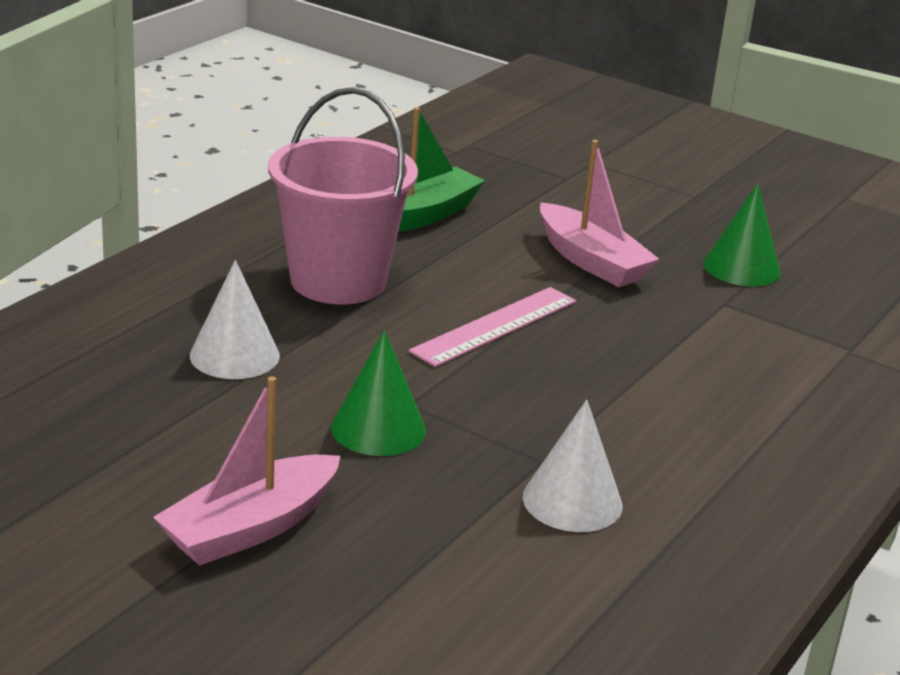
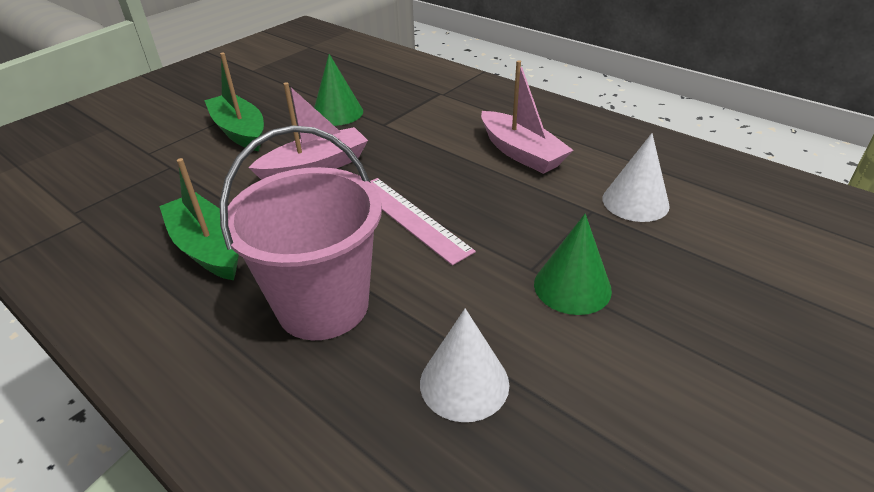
camera: 80 degrees left, 10 degrees up
(251, 527) = (742, 366): pink boat -> pink boat (521, 153)
(661, 207) = (240, 131): none -> green boat

